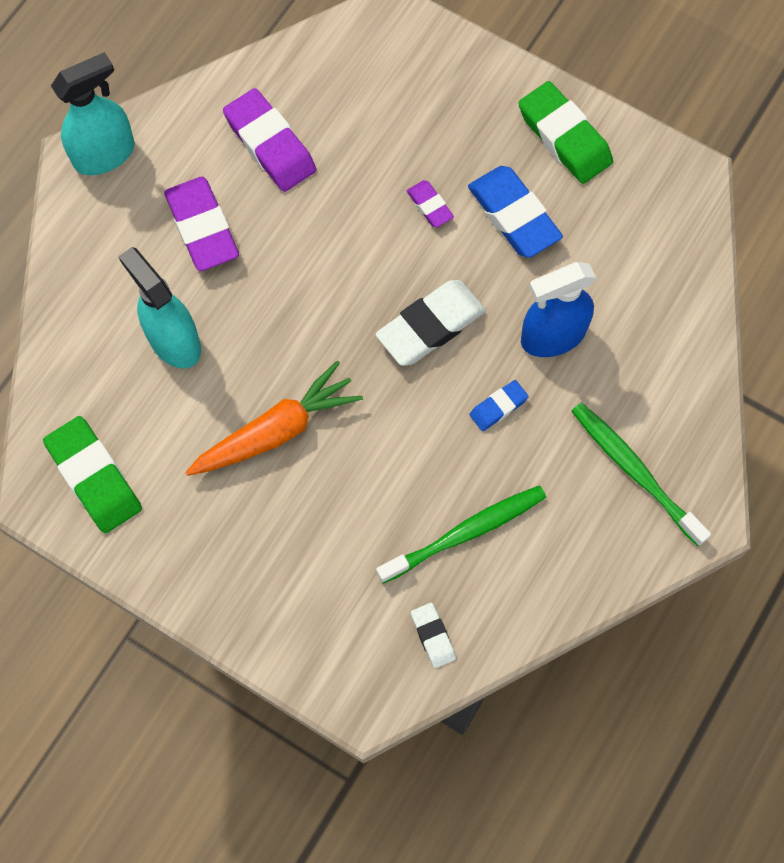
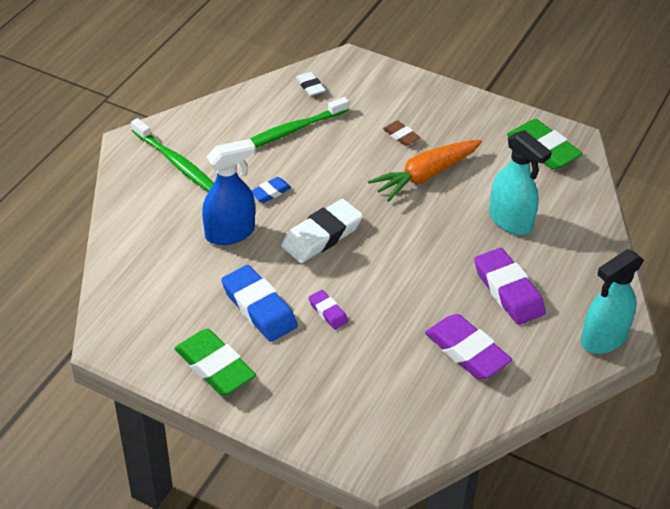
camera: 175 degrees right, 25 degrees down
(301, 515) = (401, 136): none -> brown eraser

